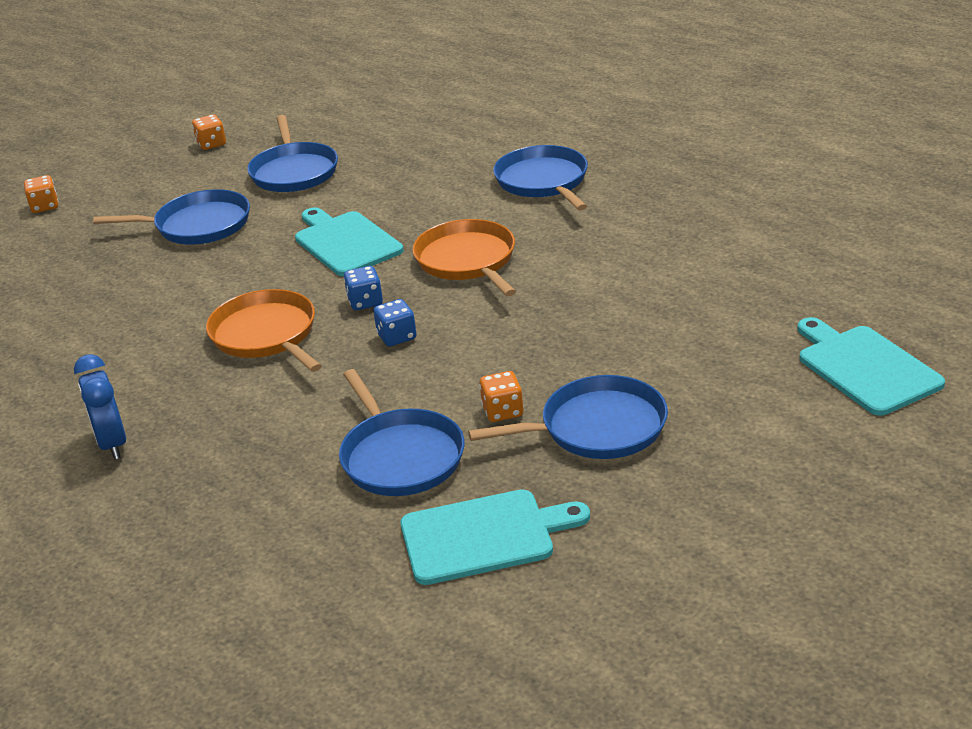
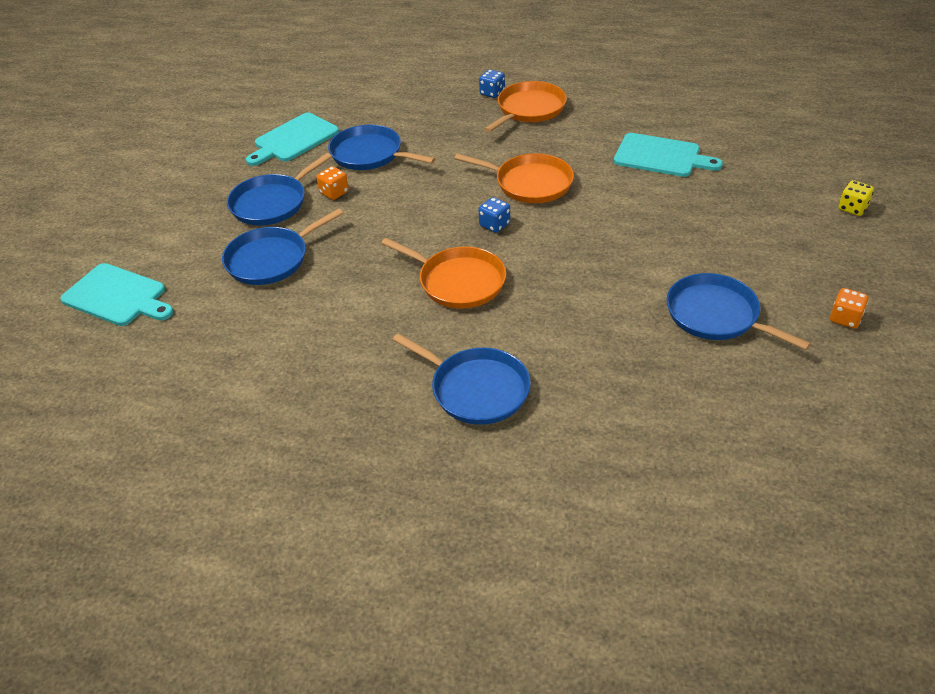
camera: 145 degrees right, 10 degrees up
(45, 206) = (852, 208): orange dice -> yellow dice
(112, 444) = (529, 109): blue clock -> orange pan
(198, 225) = (705, 236): blue pan -> blue pan (271, 259)
(346, 242) = (570, 263): turquoise cutting board -> turquoise cutting board (661, 156)
(397, 337) = (445, 210): blue dice -> blue dice (492, 93)

